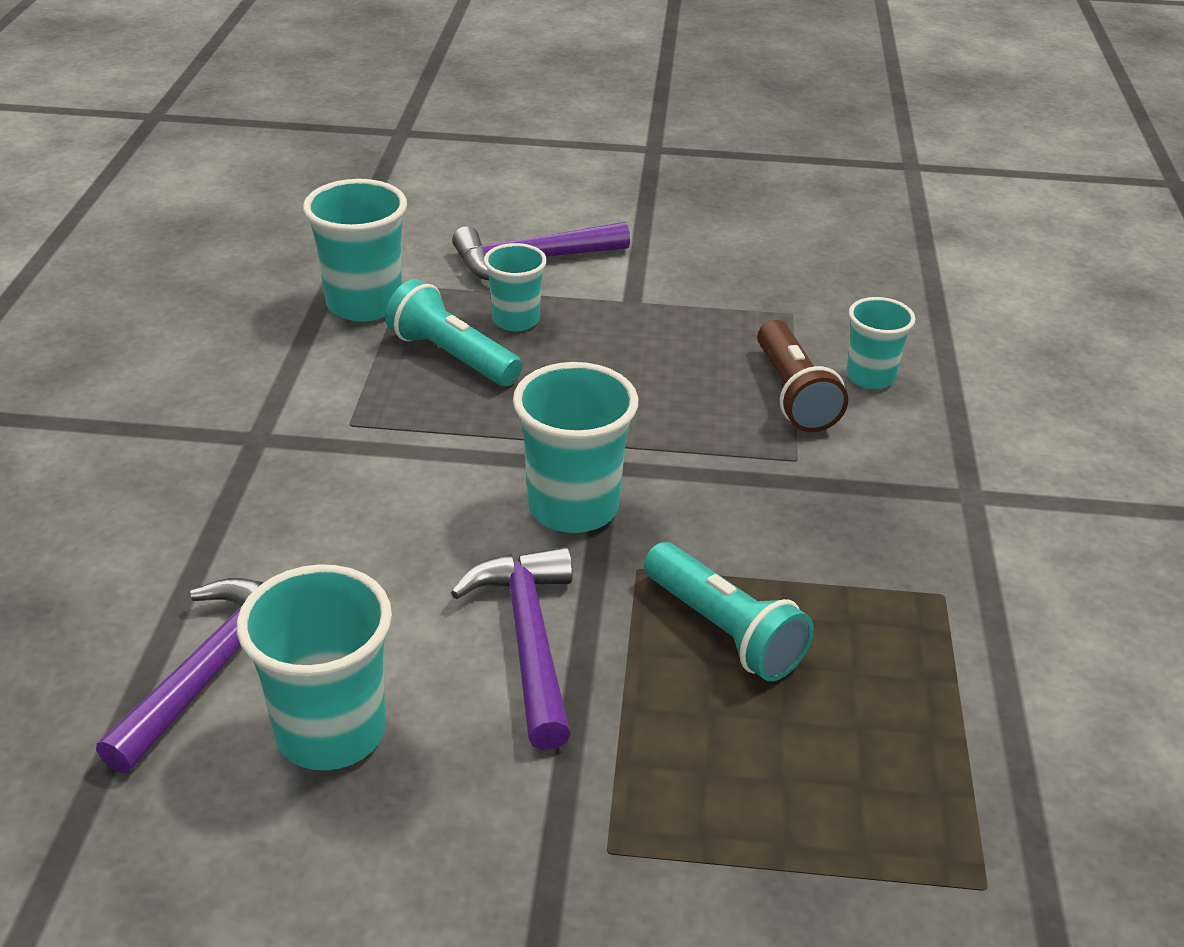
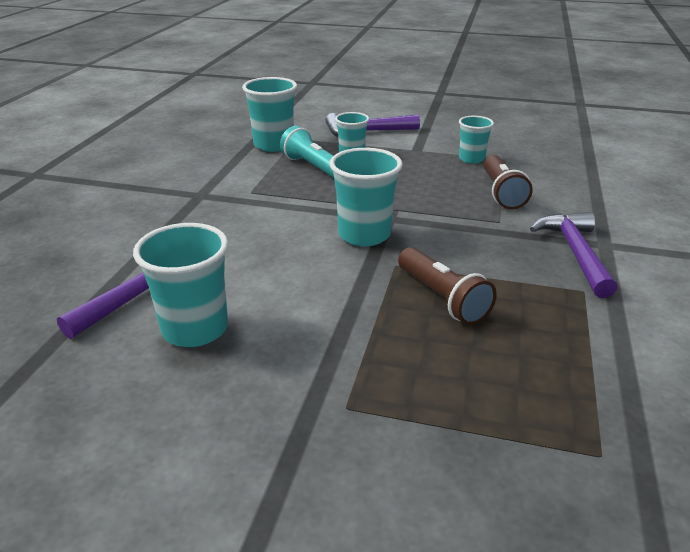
camera: 10 degrees right, 5 degrees down
(528, 640) = (323, 294): purple hammer -> purple hammer (575, 253)
(724, 630) = (442, 298): turquoise flashlight -> brown flashlight
(870, 377) = (548, 188): turquoise cup -> turquoise cup (471, 159)

